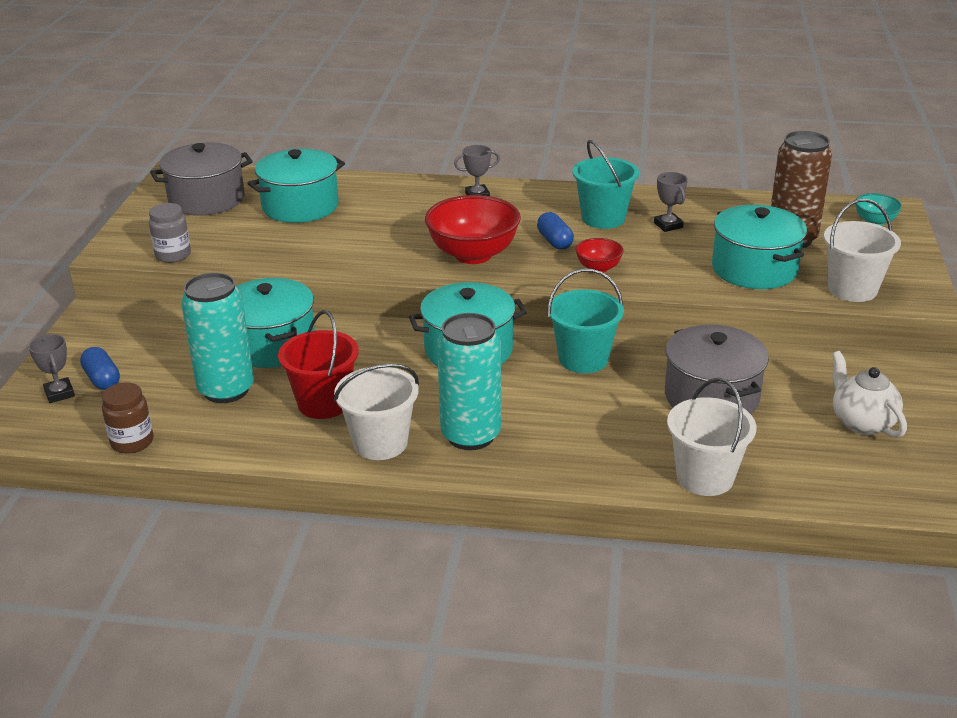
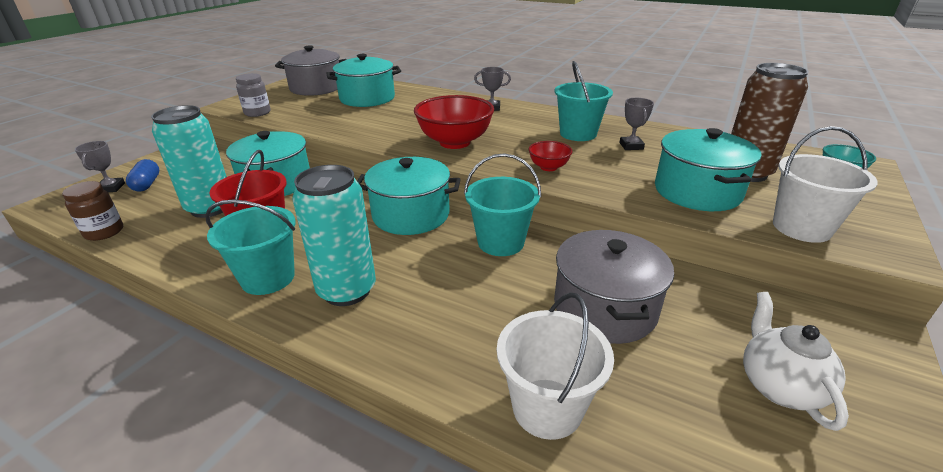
camera: 20 degrees right, 0 degrees up
(380, 443) = (268, 278): white bucket -> turquoise bucket
(555, 241) = (526, 143): blue capsule -> none

